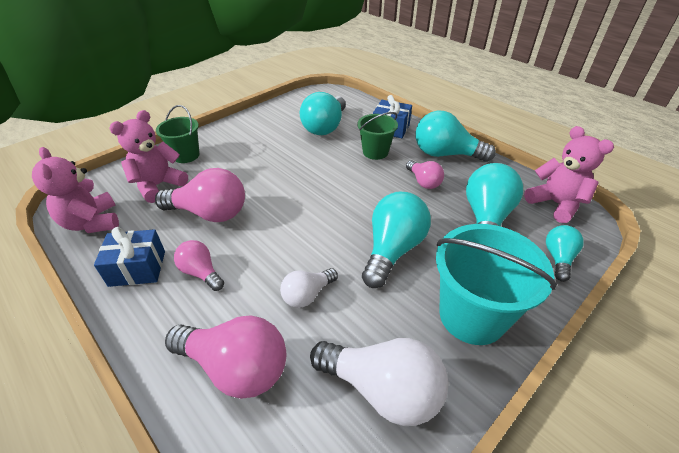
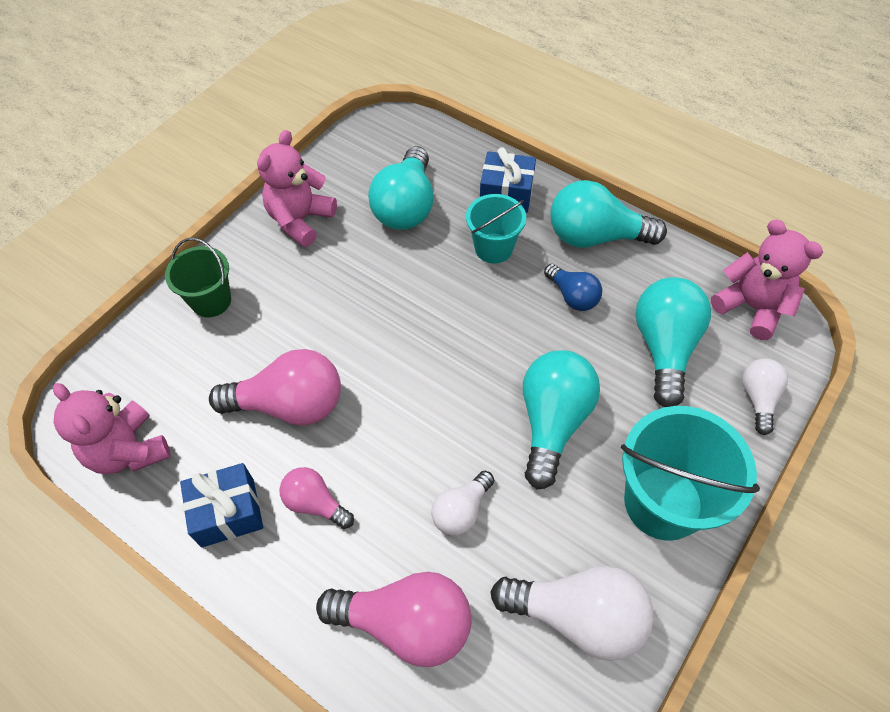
camera: 10 degrees left, 15 degrees up
(158, 185) = (194, 367): pink teddy bear -> pink teddy bear (300, 220)
(375, 152) = (493, 248): green bucket -> turquoise bucket
(423, 182) = (572, 296): pink light bulb -> blue light bulb
(558, 258) = (758, 398): turquoise light bulb -> white light bulb

